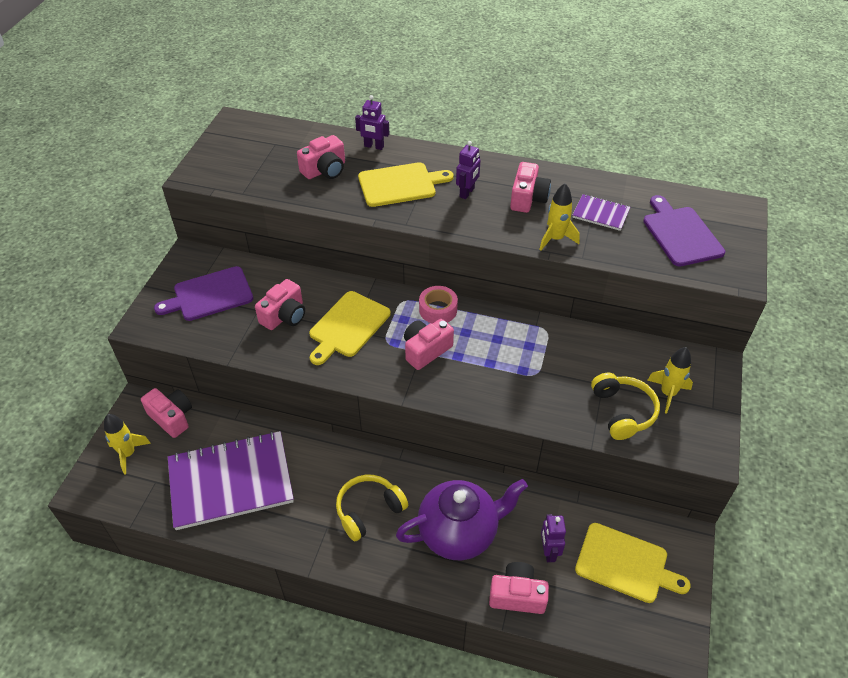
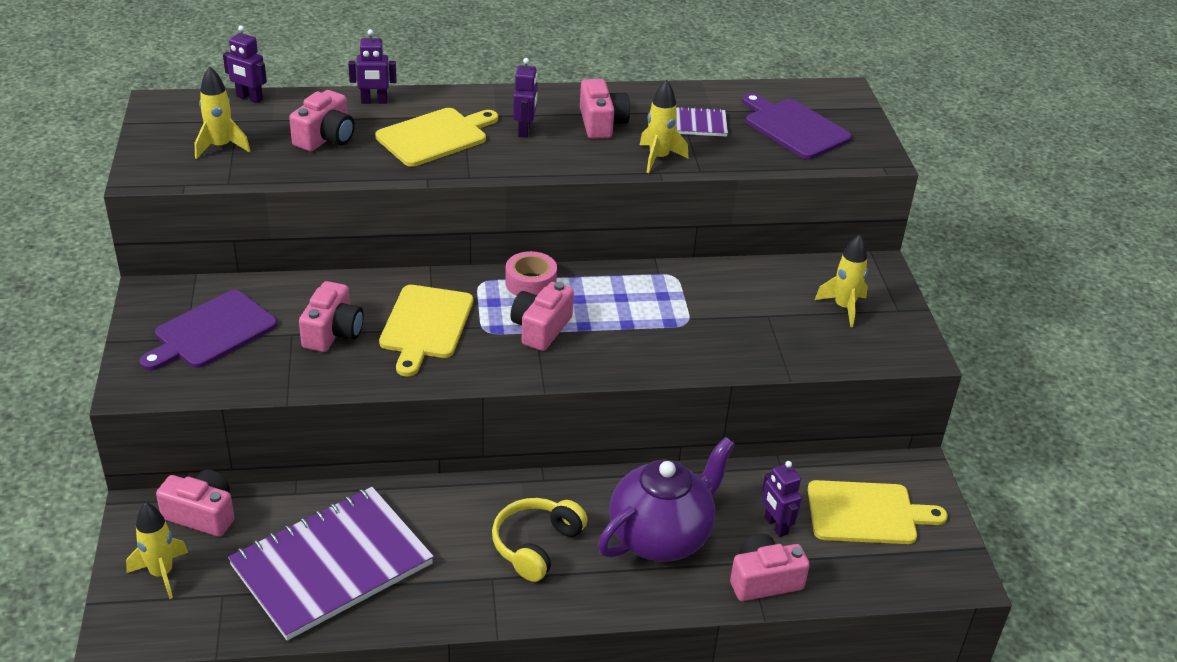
camera: 25 degrees left, 10 degrees down
(253, 163) = (221, 147): none -> yellow rocket
(292, 127) = (249, 98): none -> purple robot
(622, 411) = (805, 337): yellow headphones -> none

